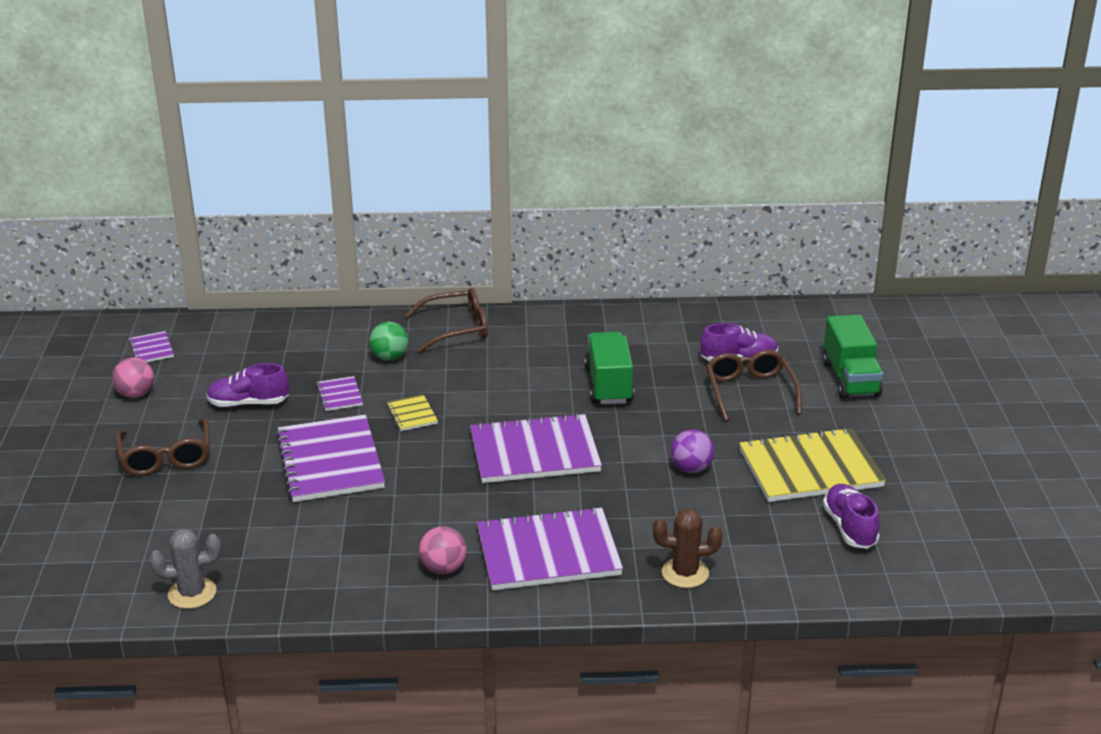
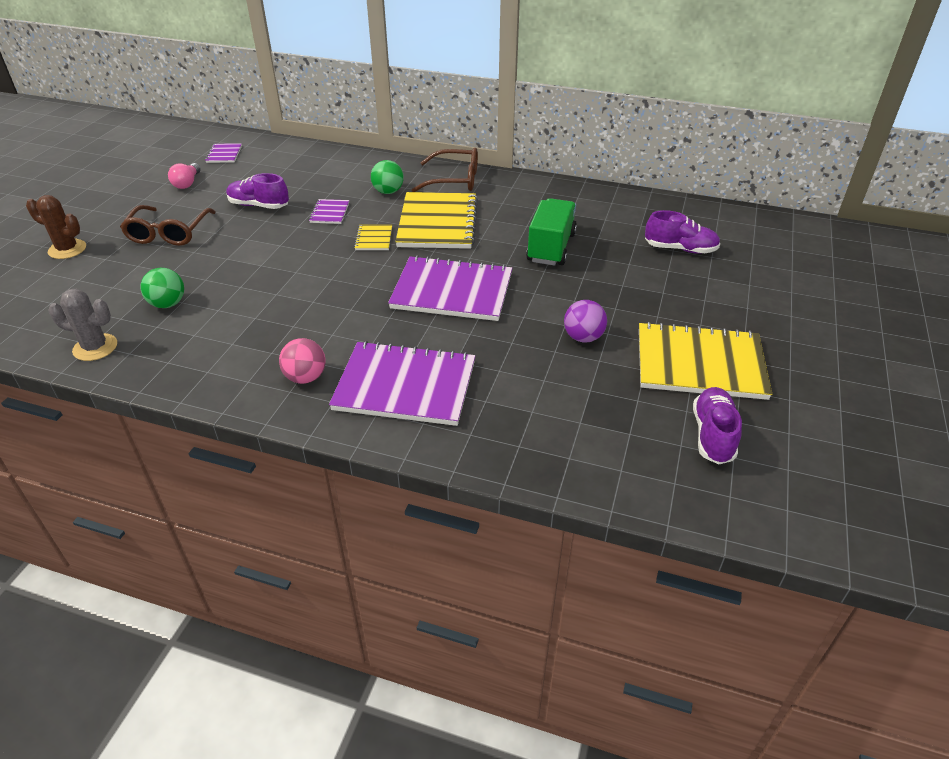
camera: 20 degrees right, 10 degrees up
(136, 394) = (187, 183): pink ball -> pink light bulb
(234, 532) = (168, 304): none -> green ball
(330, 461) = (283, 263): purple notebook -> none
(471, 382) = (438, 223): none -> yellow notebook
(685, 573) = (519, 440): brown cactus -> brown cactus (67, 249)
(750, 392) = (676, 279): brown glasses -> none
(850, 379) = (780, 286): green truck -> none

